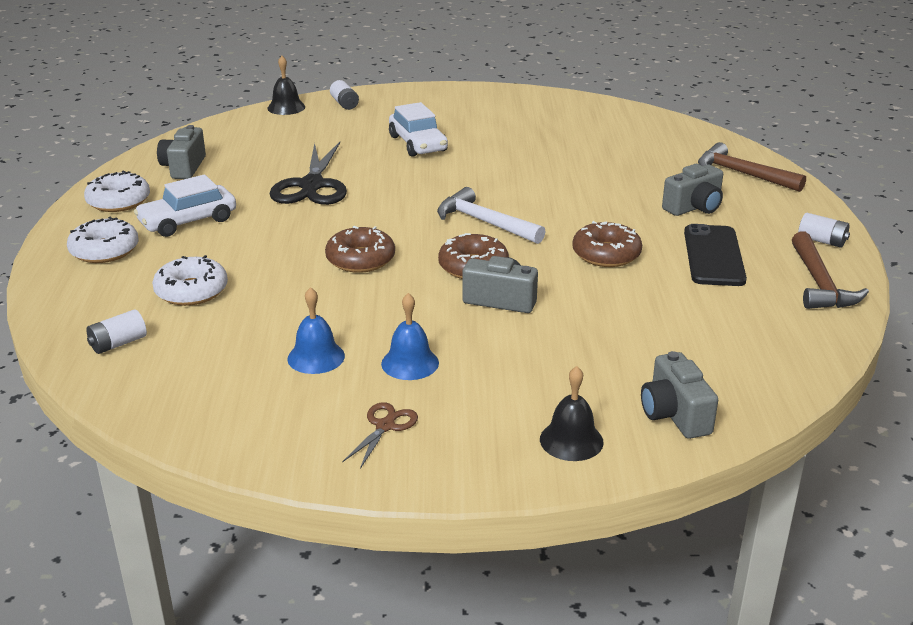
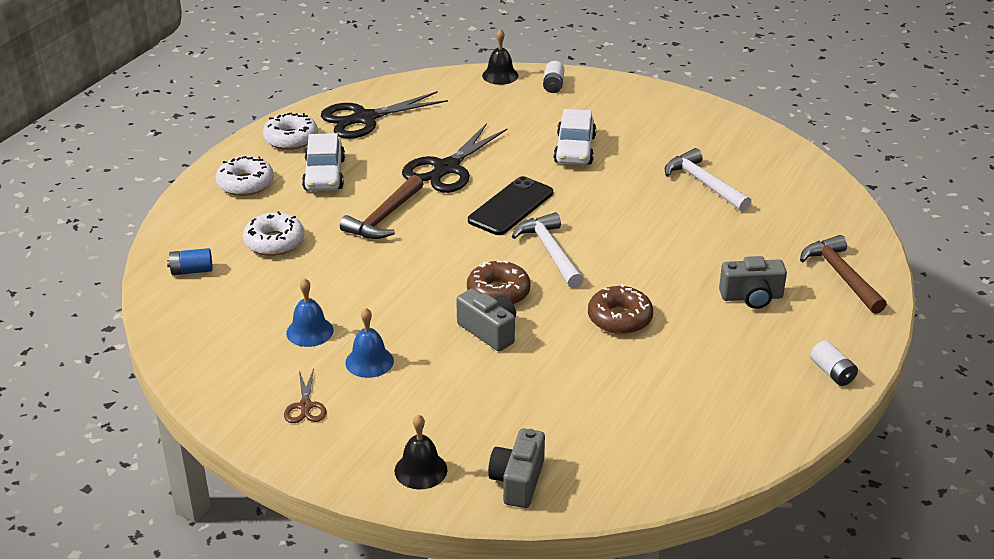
camera: 30 degrees right, 5 degrees up
(118, 343) = (192, 271): white battery -> blue battery
(184, 167) = (365, 118): grey camera -> black scissors
(188, 221) = (324, 175): white car -> white car turned 90 degrees counterclockwise
(360, 259) = (418, 255): brown donut -> none
(385, 426) = (305, 406): brown scissors -> brown scissors turned 120 degrees clockwise
(557, 141) = (703, 183): none -> white hammer
(713, 256) = (712, 353): black phone -> black phone (511, 207)
(819, 283) = (776, 414): brown hammer -> brown hammer (384, 218)

